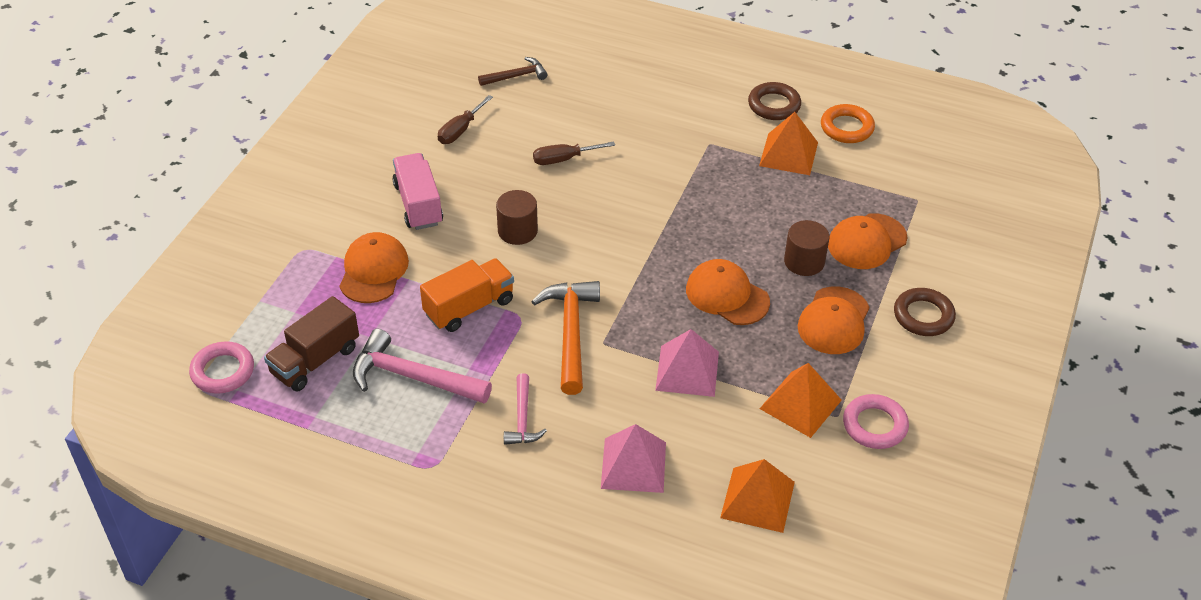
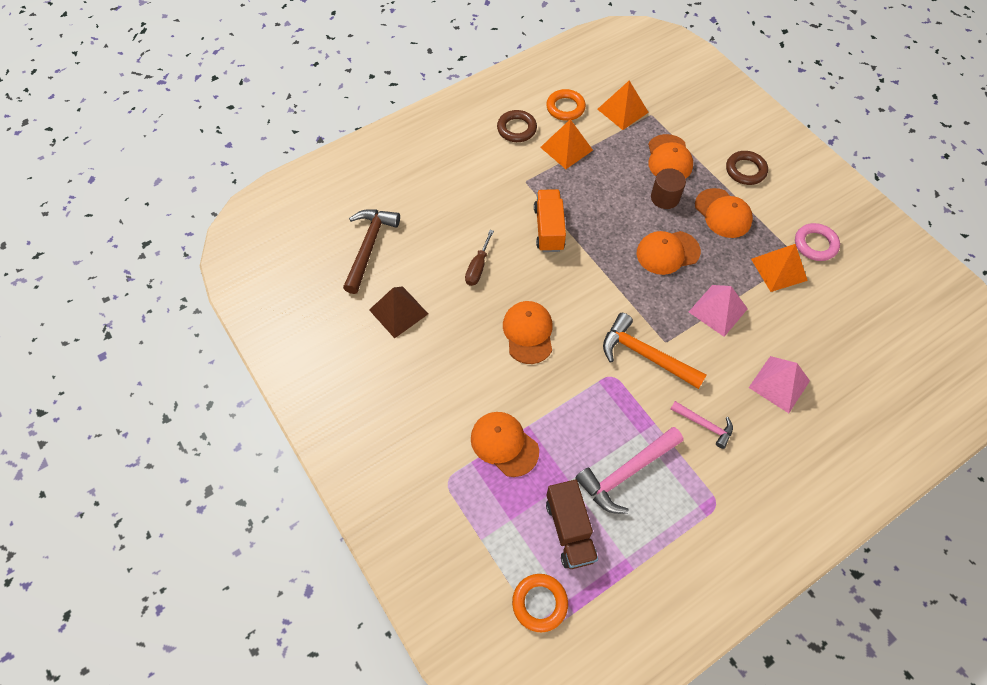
camera: 55 degrees left, 15 degrees up
(223, 371) = (539, 603): pink ring -> orange ring
(418, 204) = (456, 379): pink truck -> none
(460, 130) = (398, 311): brown screwdriver -> brown pyramid
(469, 307) = (582, 402): orange truck -> orange truck (549, 229)
(516, 76) = (369, 247): brown hammer -> brown hammer, size x1.73
(517, 231) = (528, 333): brown cylinder -> orange cap
(757, 499) = (840, 335): orange pyramid -> orange pyramid (622, 110)

